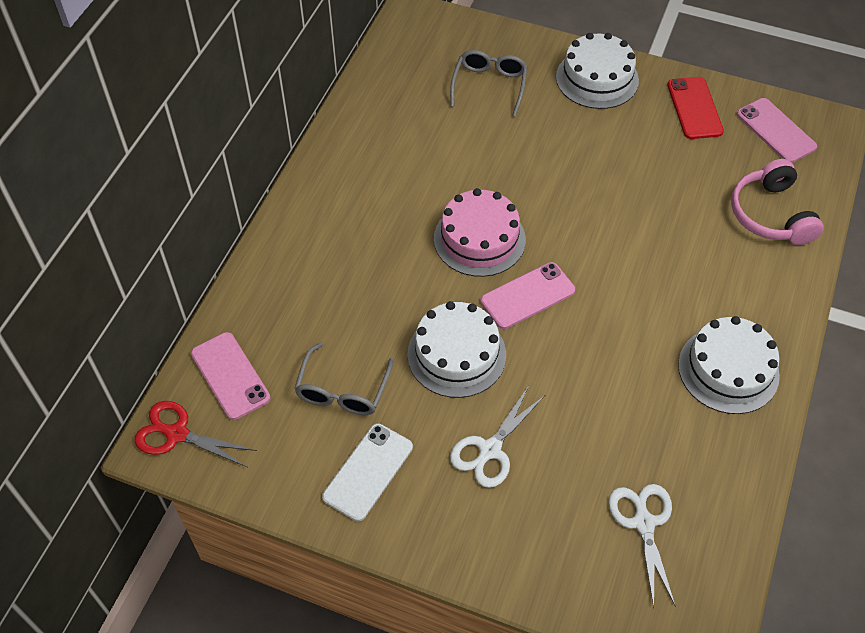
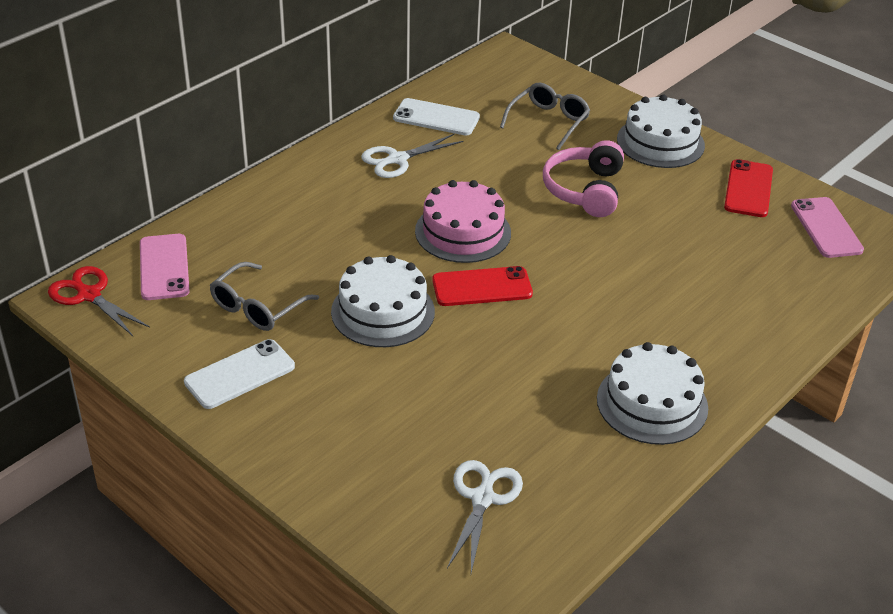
camera: 20 degrees right, 15 degrees down
(387, 113) = (436, 118): none -> white phone
(489, 451) = (365, 394): white scissors -> white scissors (397, 160)
(527, 296) = (482, 287): pink phone -> red phone
(771, 214) = (778, 292): pink headphones -> pink headphones (584, 190)

